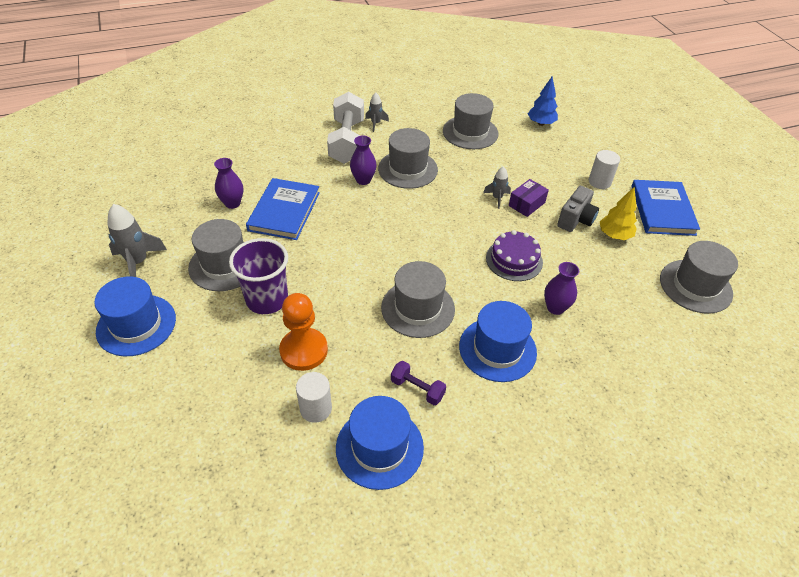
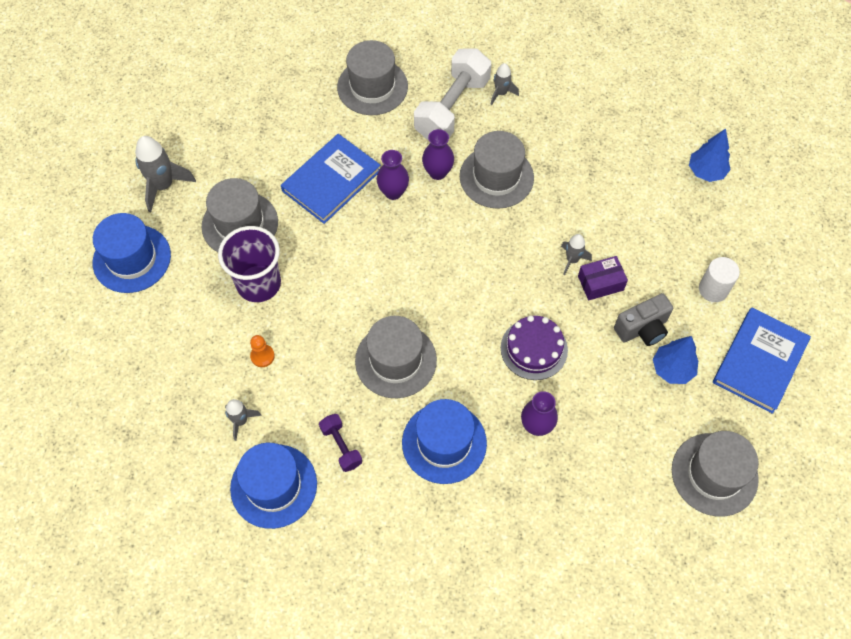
camera: 30 degrees right, 15 degrees up
(232, 203) = (285, 148): purple vase -> purple vase (393, 192)
(304, 350) = (262, 356): orange pawn -> orange pawn, size x0.48
(316, 408) = (241, 421): white cylinder -> grey rocket
(470, 132) = (606, 151): grey hat -> grey hat (372, 87)
(614, 235) = (672, 369): yellow tree -> blue tree

